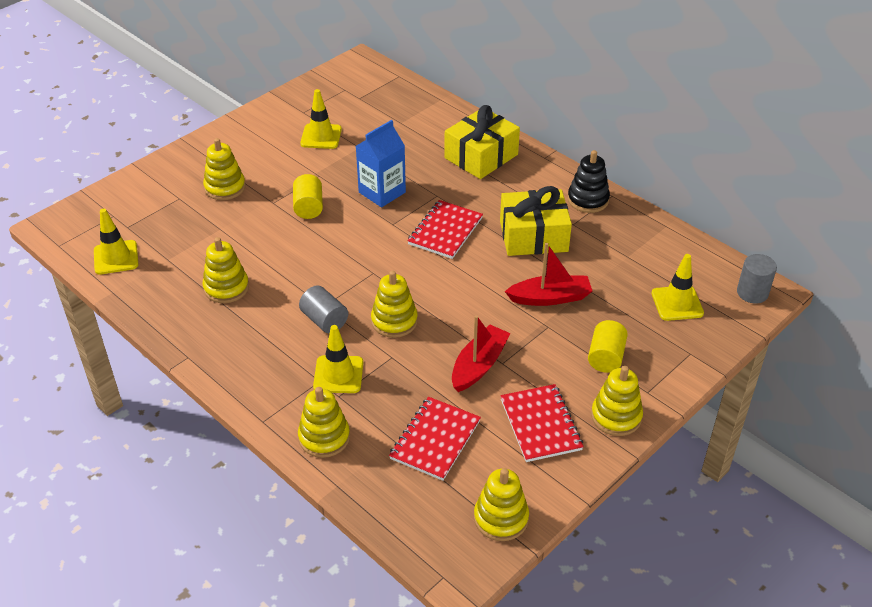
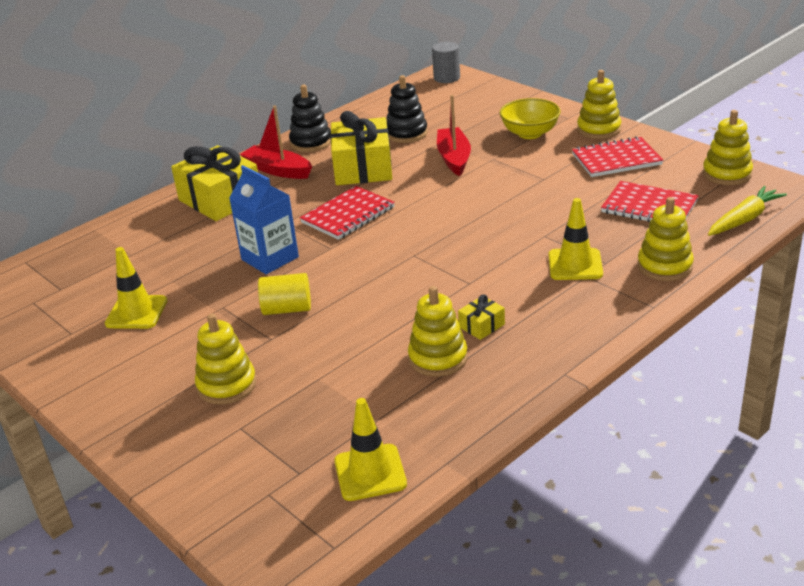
camera: 85 degrees left, 10 degrees down
(261, 312) = (481, 326): none -> yellow gift
(324, 320) = (493, 280): grey cylinder -> none
(394, 321) = (491, 237): yellow stacking toy -> none
(400, 515) = (744, 219): none -> yellow carrot
(445, 231) = (348, 215): red notebook -> red notebook turned 75 degrees counterclockwise
(479, 365) = (549, 189): red boat -> red boat (278, 170)
(606, 357) = (530, 133): yellow cylinder -> yellow bowl
(607, 263) = (406, 133): none -> black stacking toy
(677, 303) = (460, 105): yellow traffic cone -> none

